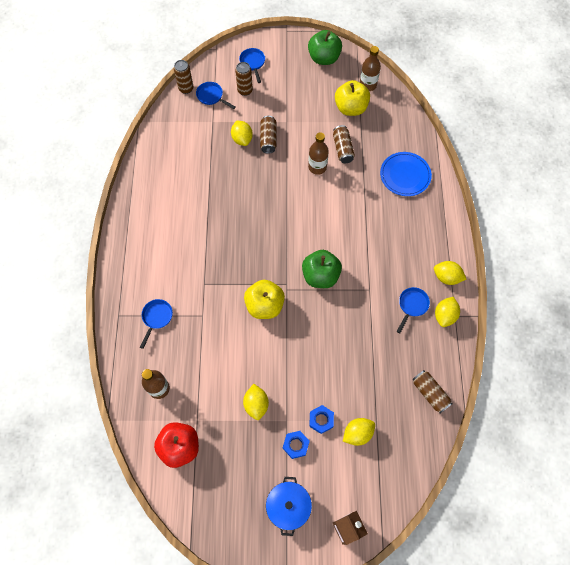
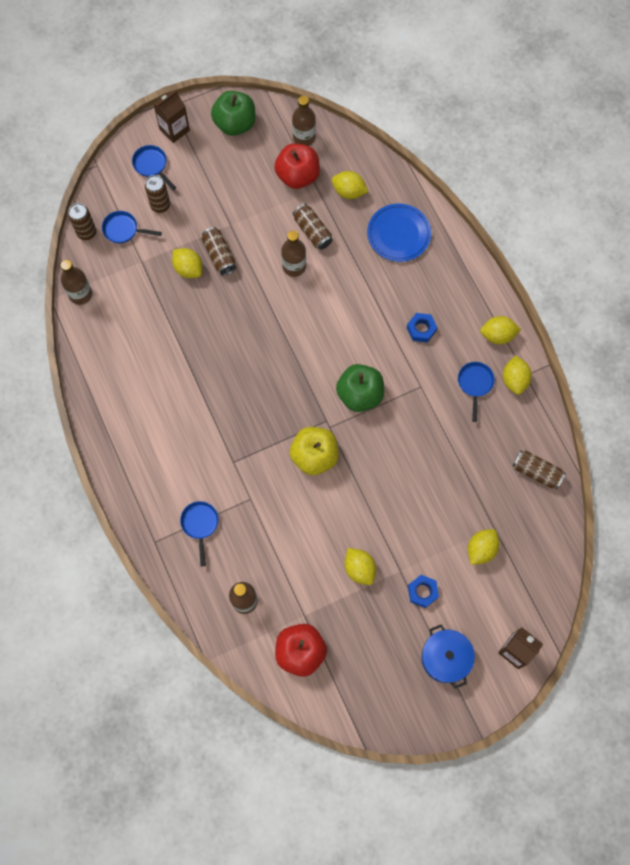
camera: 25 degrees left, 5 degrees up
(160, 126) = (80, 294): none -> brown bottle
(280, 46) = (174, 129): none -> brown carton
(321, 420) = (436, 553): blue nut -> blue nut (421, 329)
(351, 108) = (298, 176): yellow apple -> red apple
(382, 132) = (349, 192): none -> yellow lemon

